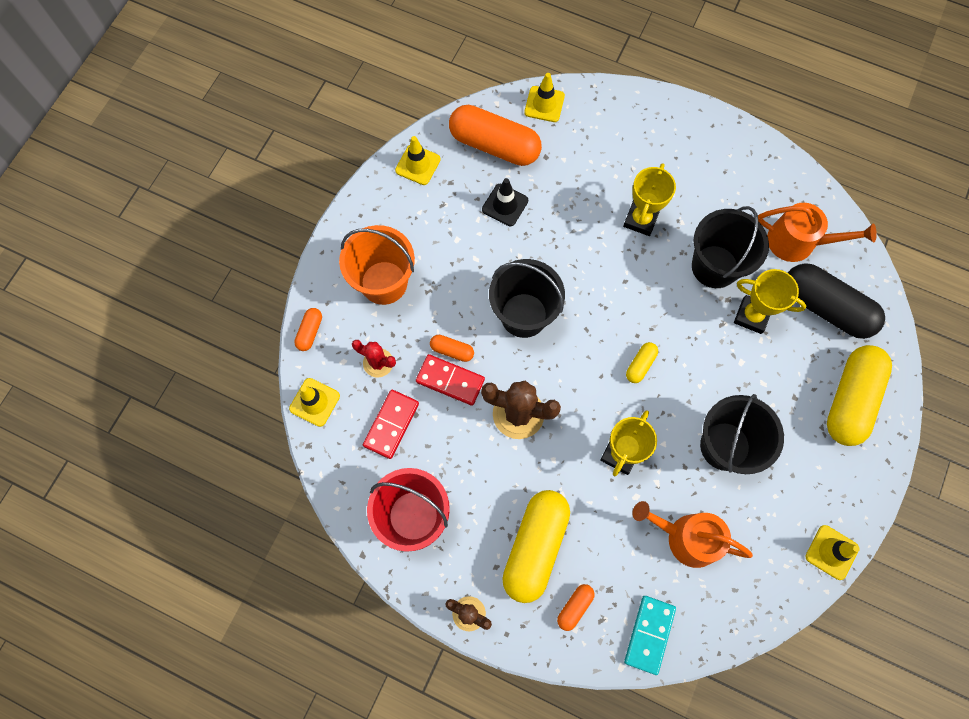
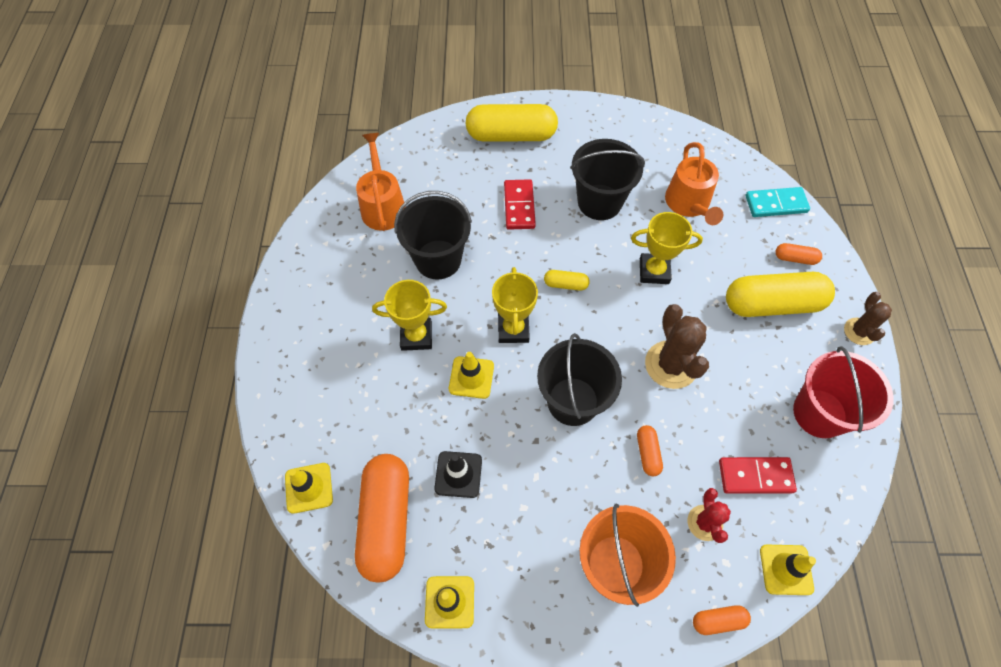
camera: 115 degrees left, 10 degrees down
(450, 381) = (678, 440): red domino -> red domino (519, 206)
(751, 316) = (473, 218): yellow trophy -> yellow trophy (513, 329)
(825, 307) = (438, 171): black capsule -> none
(831, 552) = (637, 117): yellow traffic cone -> yellow traffic cone (471, 377)

